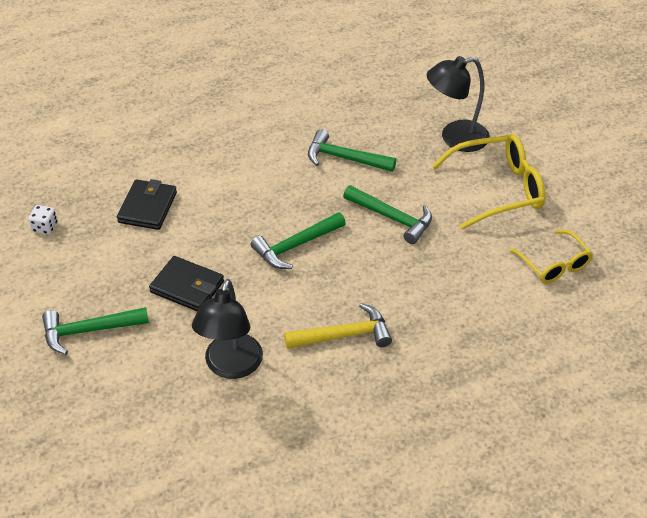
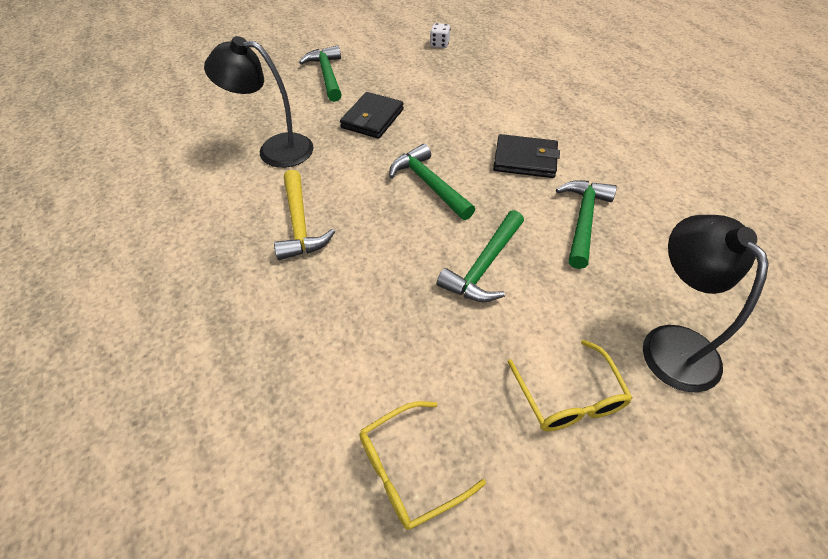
camera: 90 degrees right, 5 degrees up
(147, 207) = (471, 89): black wallet -> black wallet (525, 159)
(498, 189) = (569, 397): yellow glasses -> yellow glasses, size x0.61

